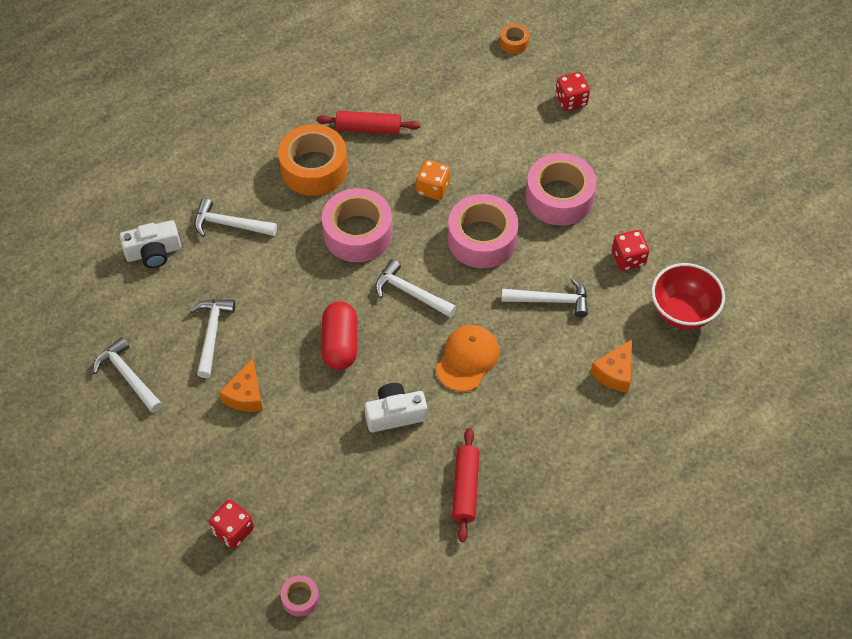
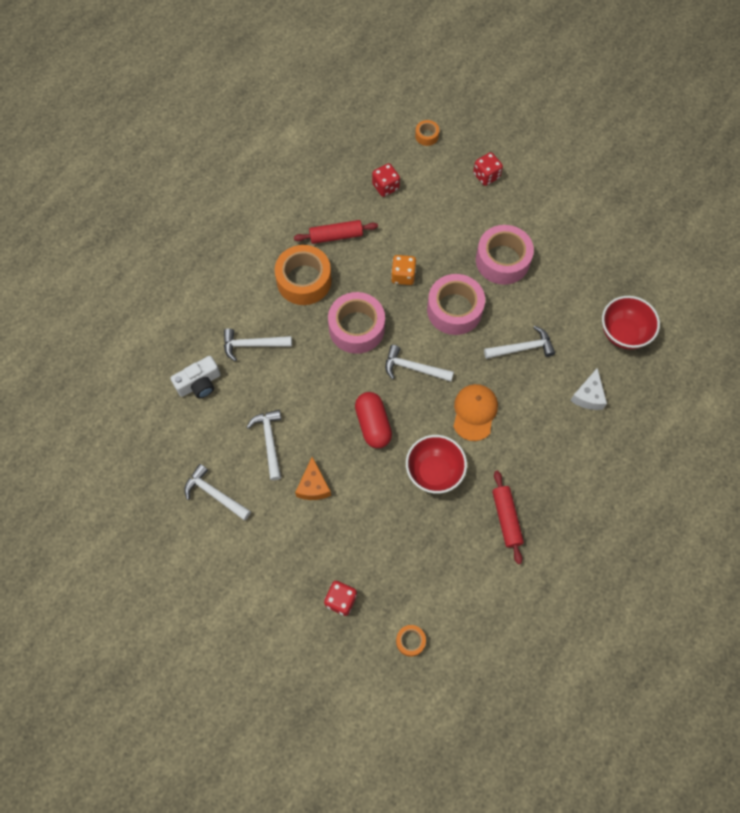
camera: 15 degrees left, 10 degrees up
(300, 598) = (410, 641): pink tape -> orange tape
(395, 414) = (434, 472): white camera -> red bowl
(614, 373) = (588, 396): orange cheese -> white cheese
(628, 258) = (570, 299): red dice -> red dice (385, 187)

